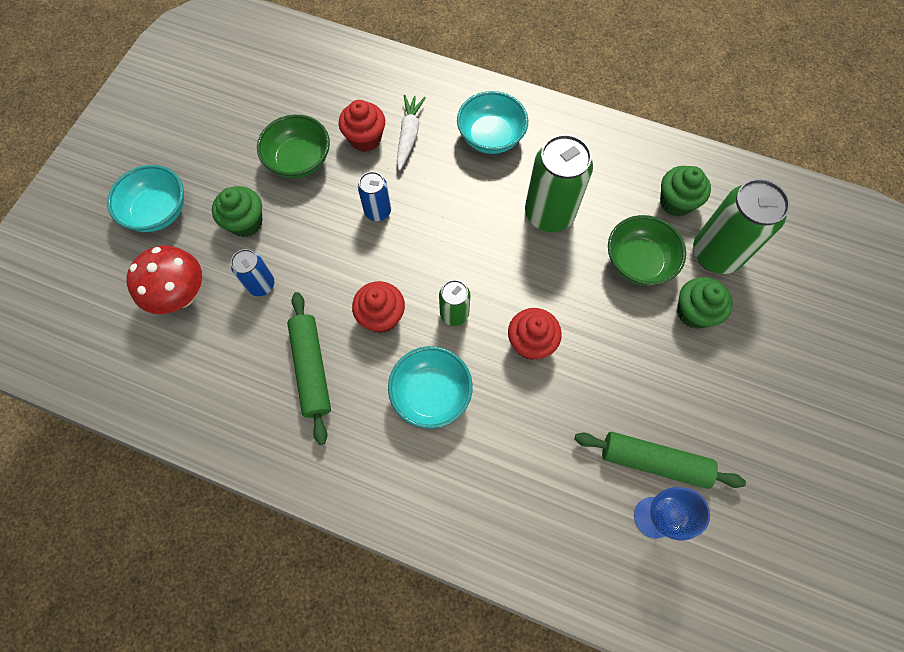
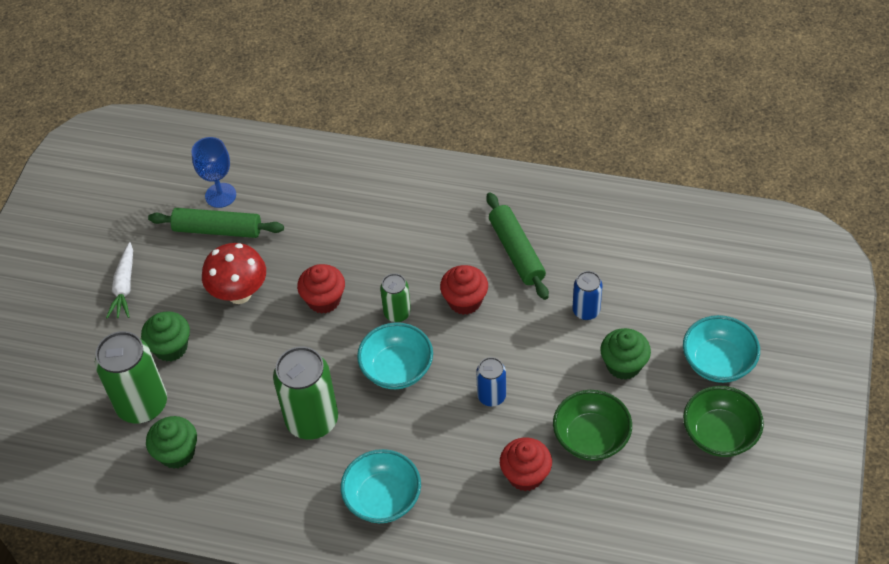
camera: 175 degrees right, 15 degrees down
(182, 296) = (656, 291): red mushroom -> red mushroom (239, 294)
(409, 135) = (477, 486): white carrot -> white carrot (124, 286)
(431, 394) = (408, 249): turquoise bowl -> turquoise bowl (397, 369)
(638, 262) = (221, 385): green bowl -> green bowl (719, 434)

